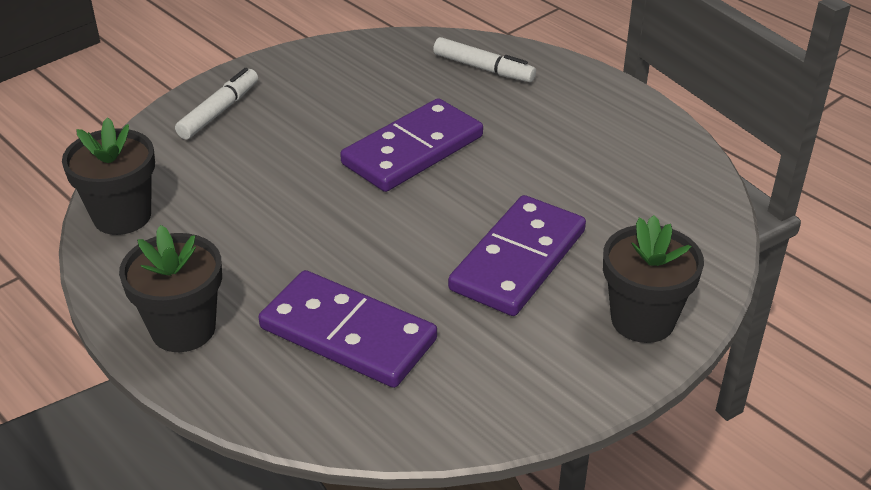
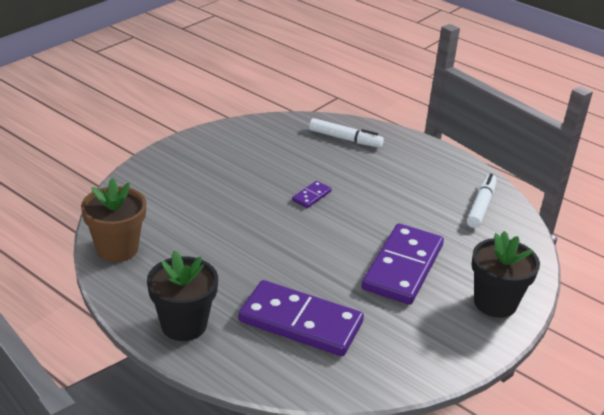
camera: 10 degrees left, 5 degrees down
(122, 216) = (117, 249): black flower pot -> brown flower pot
(219, 111) = (167, 173): white marker -> white marker (481, 206)
(413, 150) = (311, 196): purple domino -> purple domino, size x0.42

